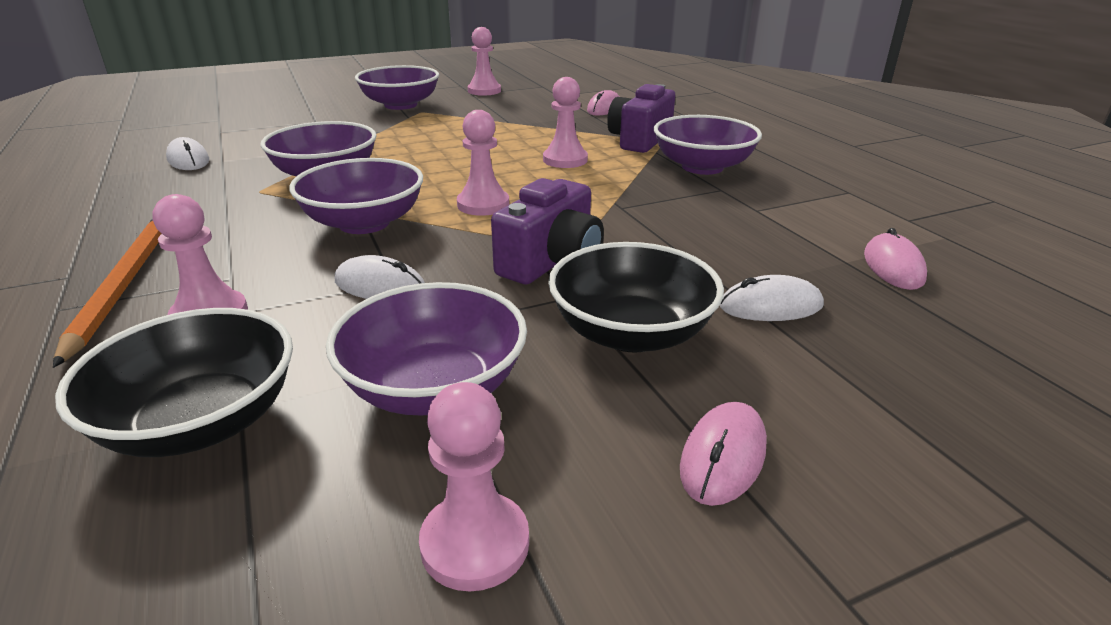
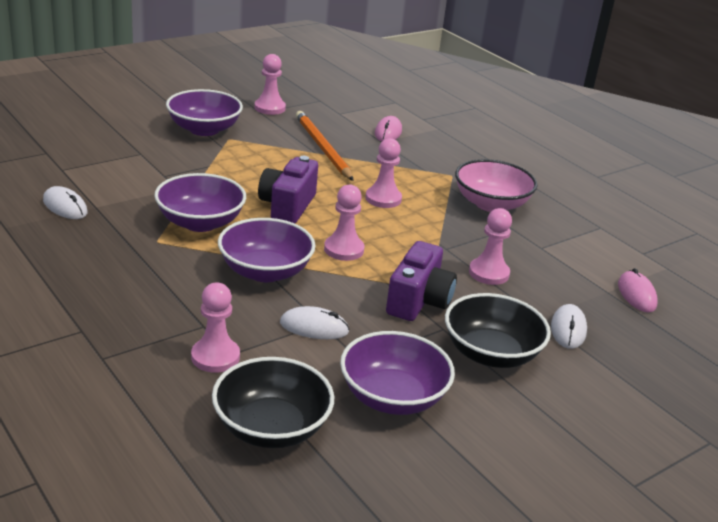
camera: 15 degrees left, 0 degrees up
(125, 282) = (130, 333): orange pencil -> orange pencil (322, 148)
(475, 543) = (460, 477): pink pawn -> pink pawn (488, 273)
(640, 140) = (433, 173): purple camera -> purple camera (287, 206)
(702, 167) = (491, 204): purple bowl -> pink bowl
(723, 457) = (564, 425): pink mouse -> none
(770, 306) = (568, 329): white mouse -> white mouse turned 60 degrees counterclockwise

